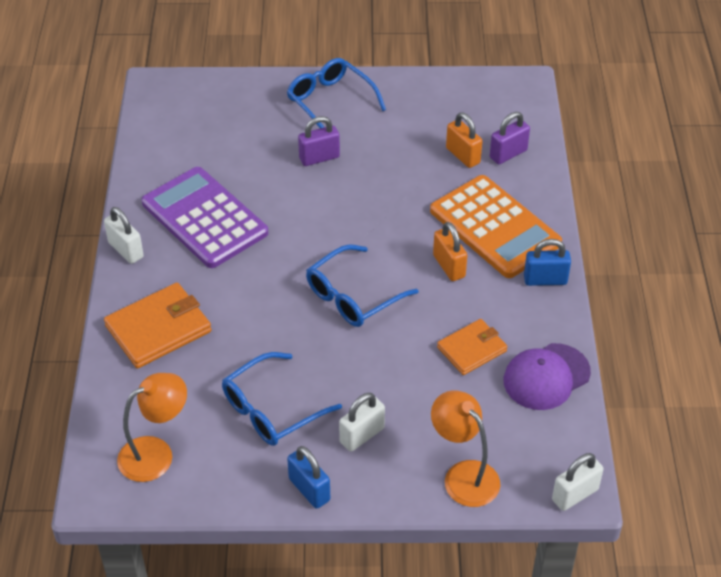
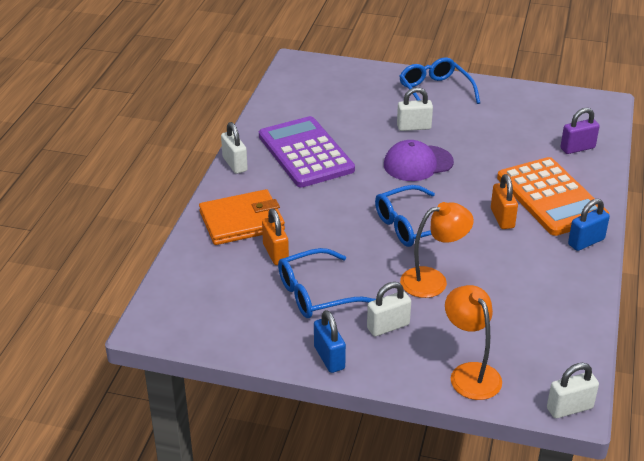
camera: 15 degrees right, 10 degrees down
(156, 453) = (208, 307): orange lamp -> orange lamp (433, 280)
(319, 158) = (414, 127): purple padlock -> white padlock
(463, 155) = (537, 143): orange padlock -> orange padlock (275, 253)
(472, 349) = (505, 281): orange wallet -> none
(545, 280) = (586, 242): blue padlock -> blue padlock turned 45 degrees counterclockwise
(546, 377) = (567, 313): purple cap -> purple cap (417, 163)

